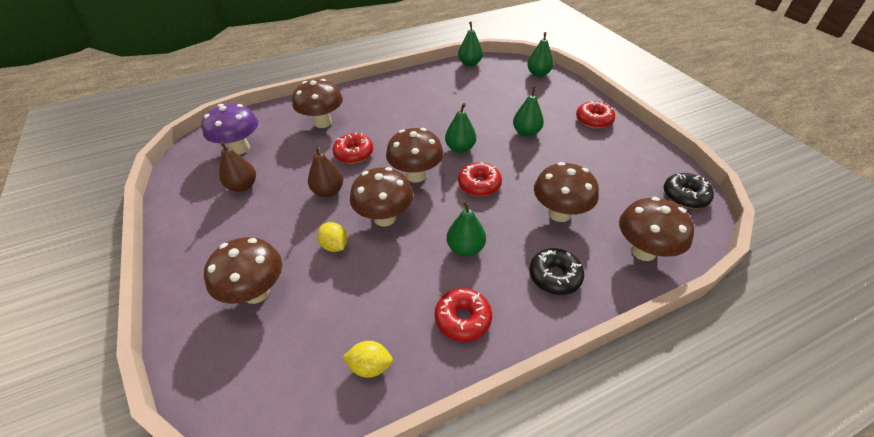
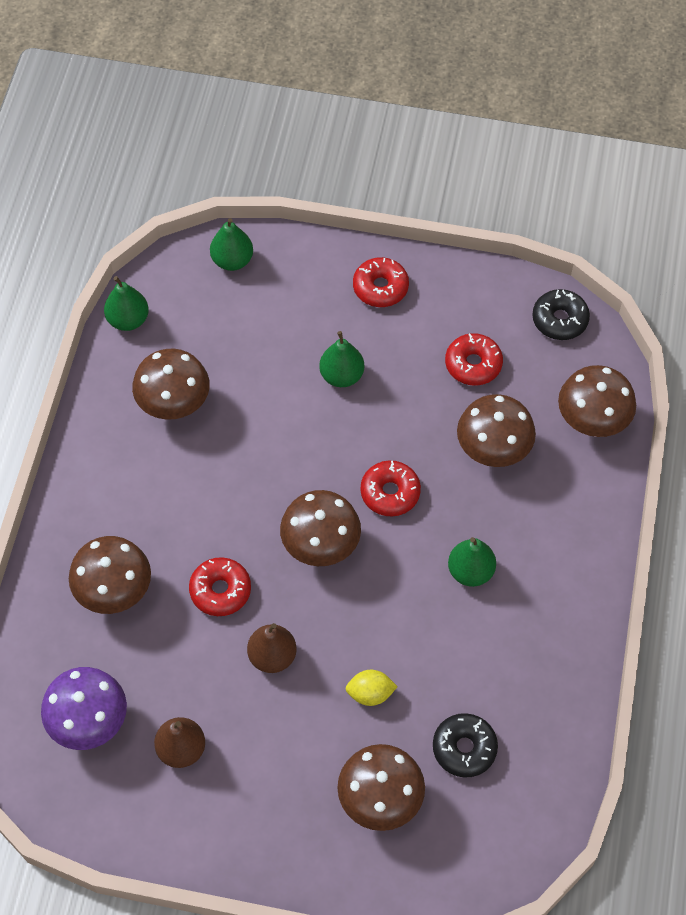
camera: 55 degrees left, 15 degrees up
(370, 366) = (542, 737): yellow lemon -> none
(385, 218) = (366, 621): brown mushroom -> brown mushroom (174, 405)
(460, 148) = (311, 467): green pear -> none
(463, 319) = (549, 631): red donut -> red donut (473, 364)
(555, 276) = (562, 520): black donut -> black donut (464, 748)

